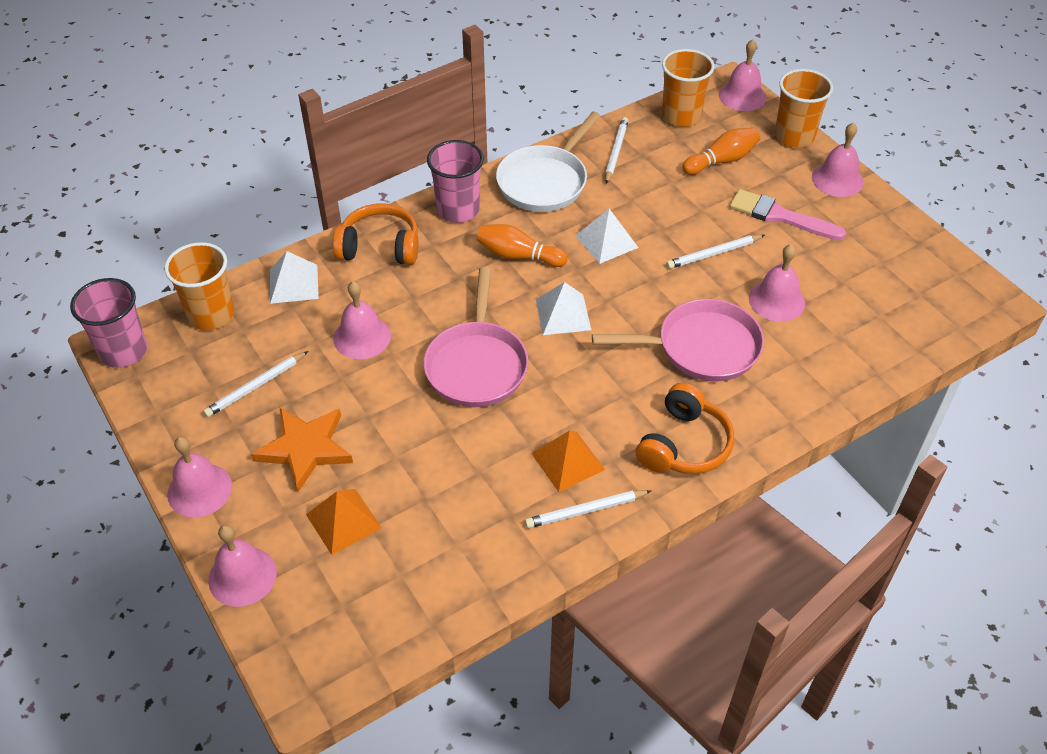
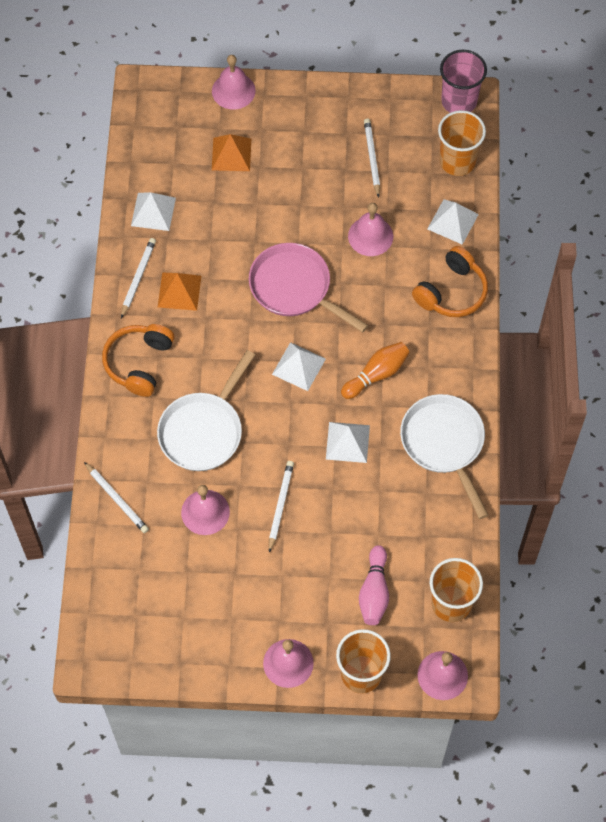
camera: 125 degrees right, 15 degrees up
(199, 490) = (311, 95): pink bell -> none
(305, 449) = (300, 160): orange star -> none
(458, 210) = (455, 364): pink cup -> none
(486, 552) = (153, 211): none -> white pyramid
(616, 152) = (442, 519): white pencil -> white pencil (117, 499)
(684, 445) = (139, 363): orange headphones -> orange headphones turned 45 degrees clockwise
(701, 347) = (204, 430): pink pan -> white pan
(722, 160) = (374, 592): orange bowling pin -> pink bowling pin
(780, 216) = (282, 584): pink brush -> none

